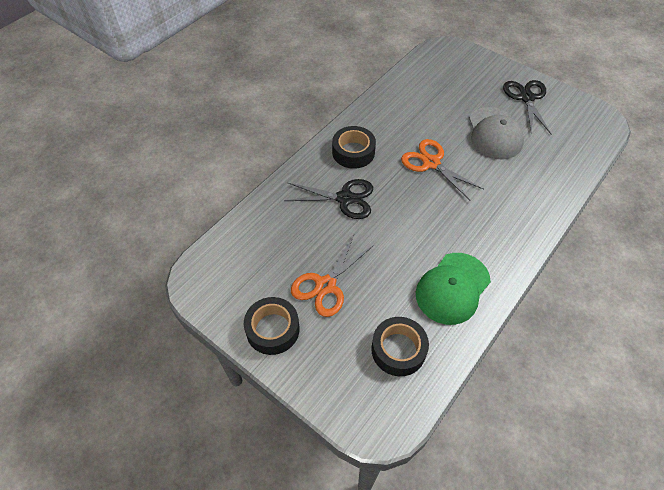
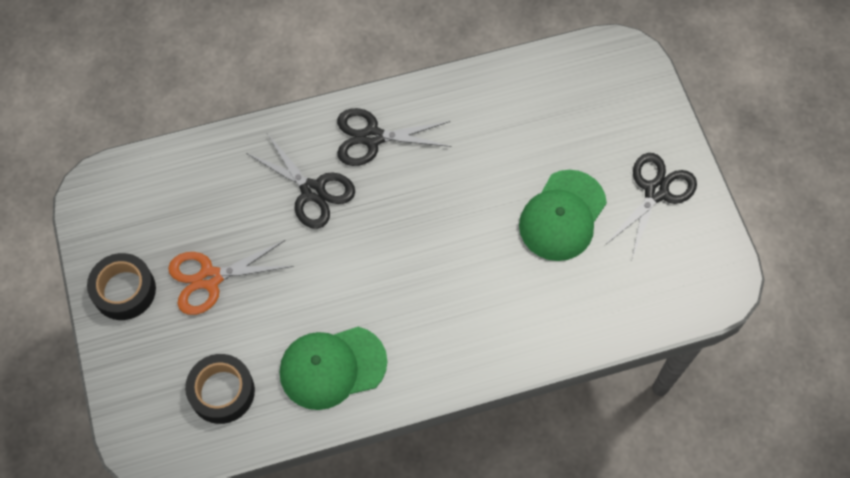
camera: 35 degrees right, 10 degrees up
(353, 152) = (372, 137): black tape -> black scissors
(431, 163) = (448, 207): orange scissors -> none
(494, 133) = (562, 216): grey cap -> green cap

